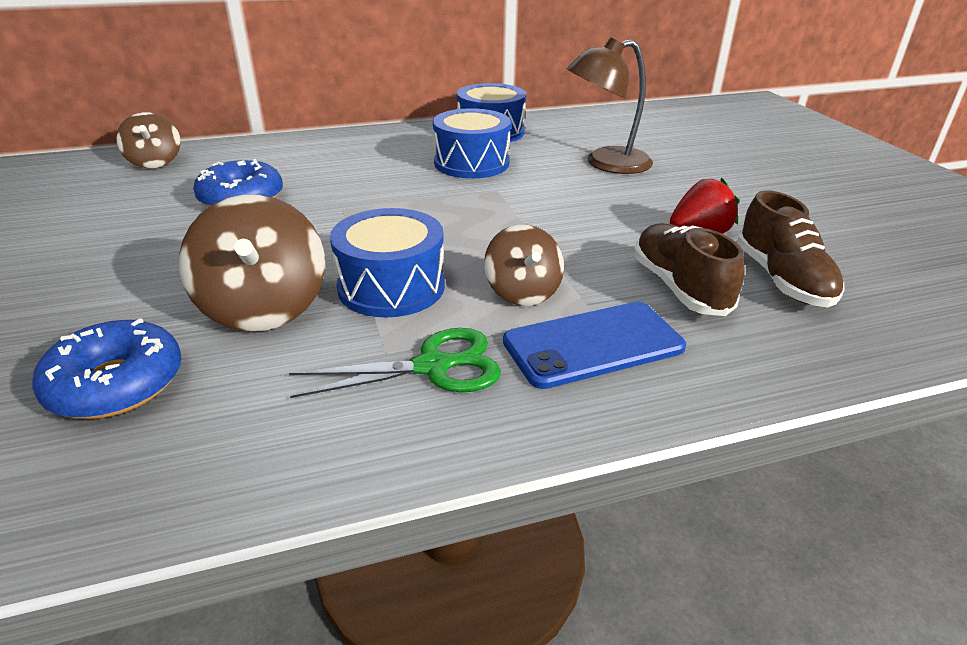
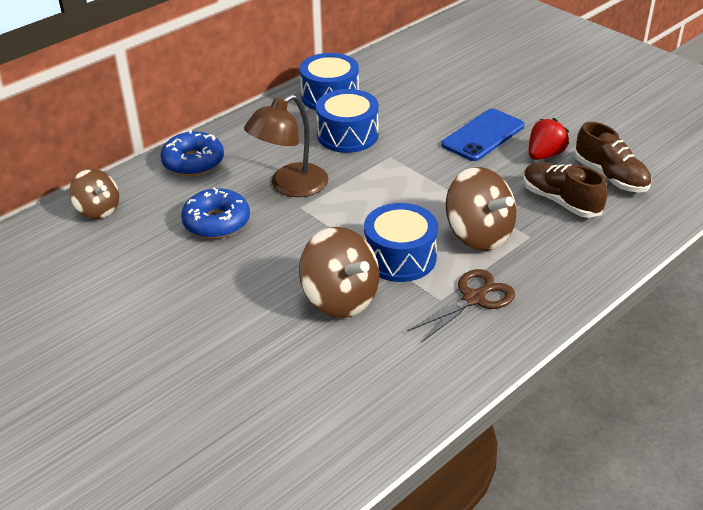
camera: 25 degrees left, 5 degrees up
(116, 384) = (316, 372): blue donut -> blue donut (193, 162)
(432, 367) = (474, 299): green scissors -> brown scissors
(522, 292) = (479, 235): brown spinning top -> brown spinning top, size x1.58
(593, 345) = (543, 255): blue phone -> blue phone (483, 135)
(606, 163) = (441, 107): brown lamp -> brown lamp (290, 186)

